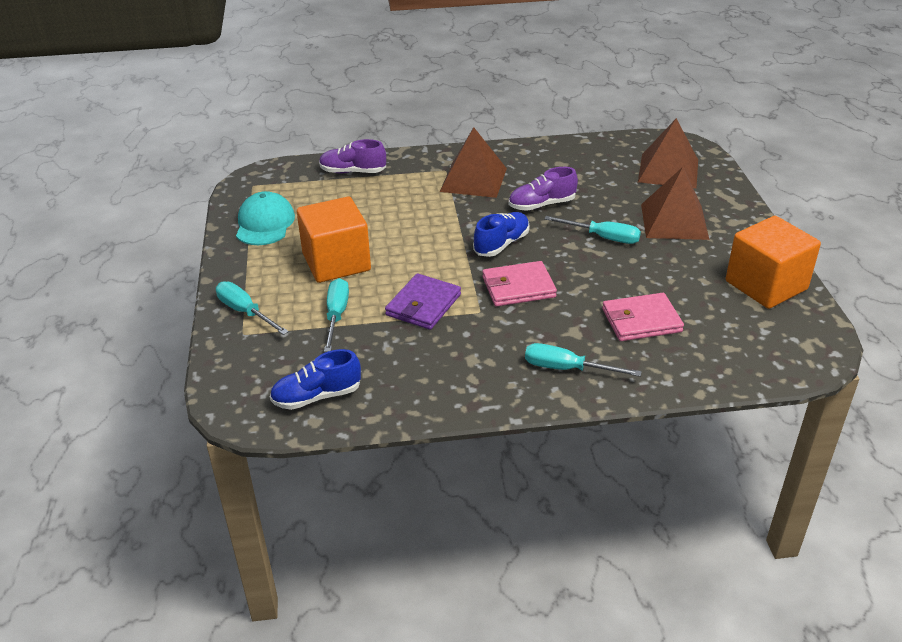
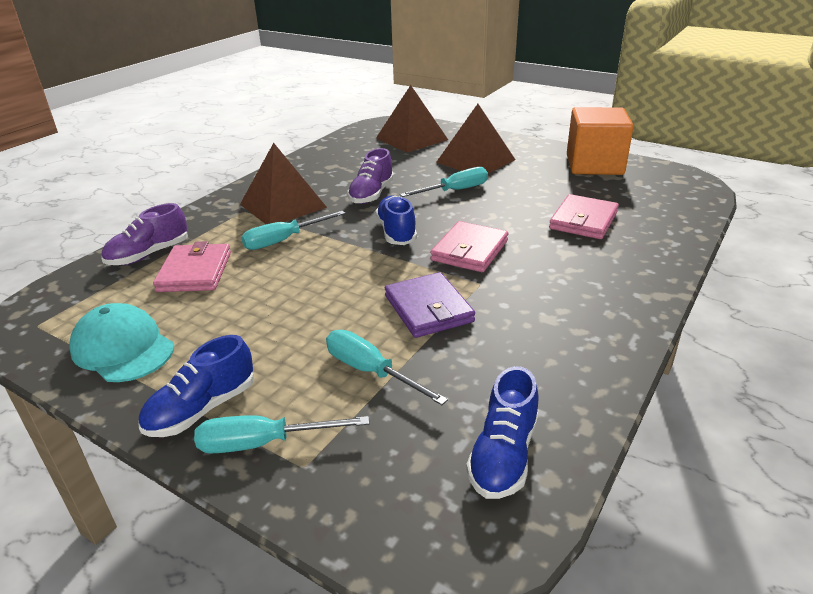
camera: 50 degrees left, 5 degrees down
(248, 278) = (202, 409): none -> blue shoe
(336, 262) = (278, 330): orange cube -> none
(356, 198) = (195, 272): none -> pink wallet
(567, 369) = (614, 277): turquoise screwdriver -> turquoise screwdriver (284, 240)

